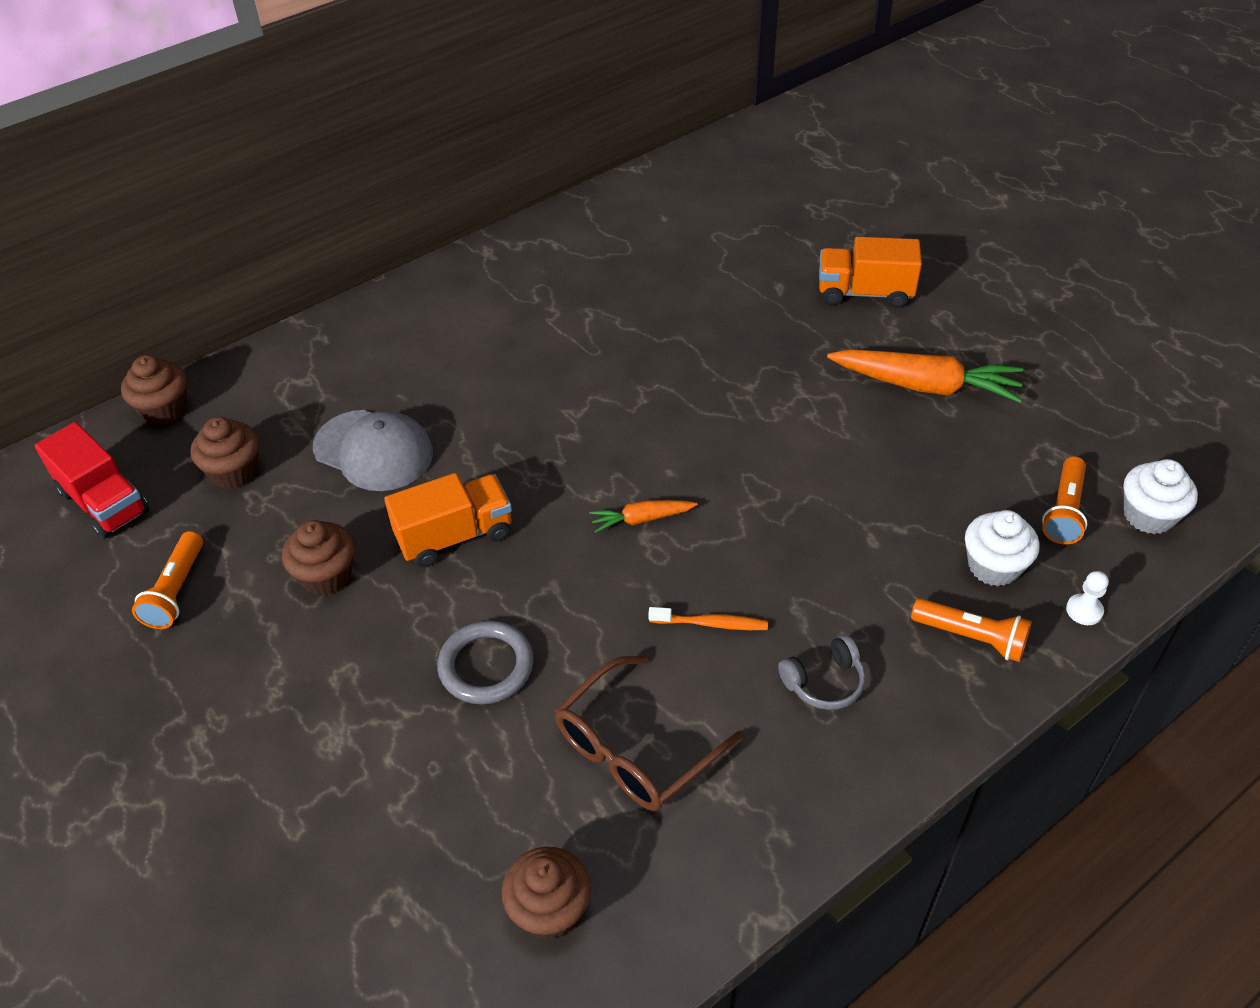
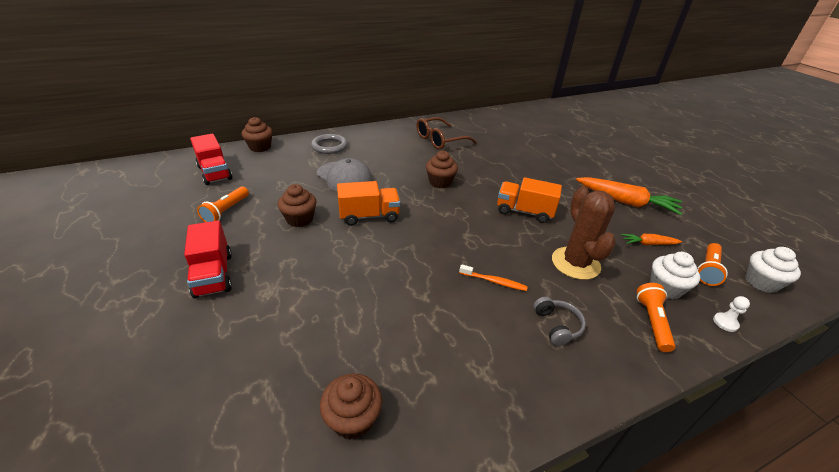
camera: 10 degrees right, 10 degrees down
(224, 732) = (213, 275): none -> red truck
(234, 471) = (278, 173): brown cupcake -> brown cupcake (440, 182)
(486, 666) = (363, 275): grey ring -> grey ring (329, 146)
(636, 748) = (435, 335): brown glasses -> brown glasses (440, 140)
(642, 519) = (467, 227): orange carrot -> orange carrot (648, 244)
(824, 682) = (557, 325): grey headphones -> grey headphones turned 90 degrees counterclockwise
(843, 552) = (575, 263): none -> brown cactus
(864, 293) = (596, 163): orange truck -> orange truck (524, 212)
(971, 637) = (652, 322): orange flashlight -> orange flashlight turned 120 degrees counterclockwise

